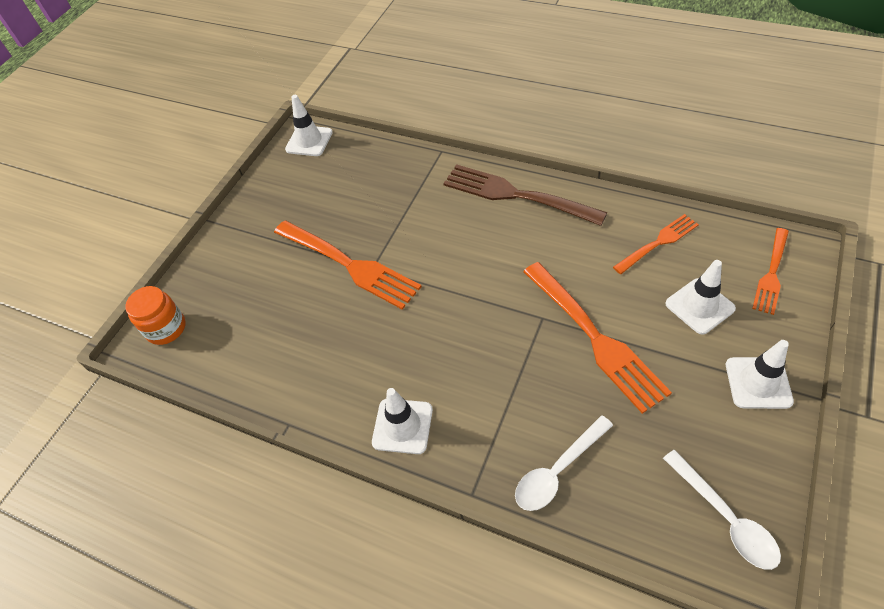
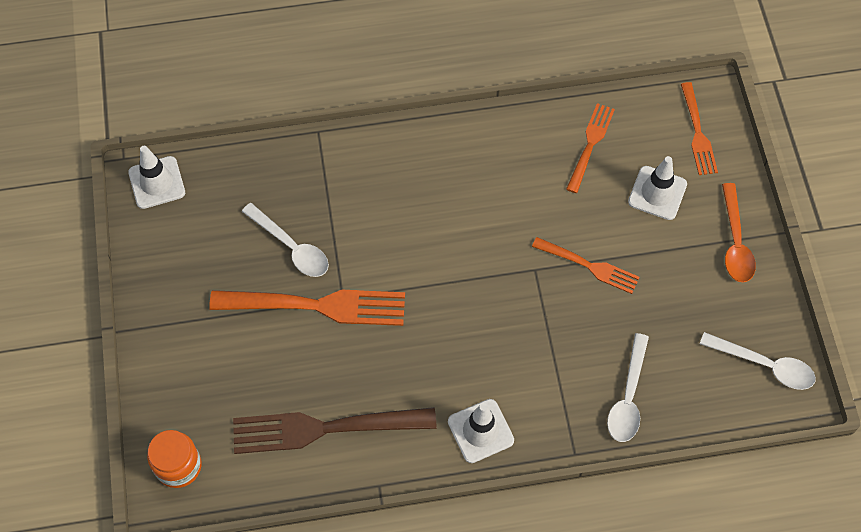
camera: 40 degrees left, 10 degrees up
(363, 217) = (291, 247): none -> white spoon
(517, 195) = (431, 150): brown fork -> brown fork (326, 428)
(593, 337) = (588, 266): orange fork -> orange fork, size x0.58
(758, 383) = (735, 242): white traffic cone -> orange spoon

